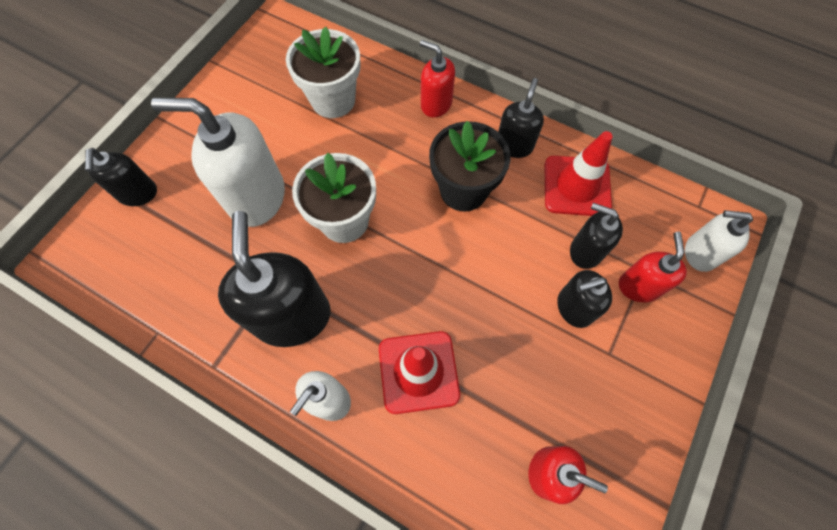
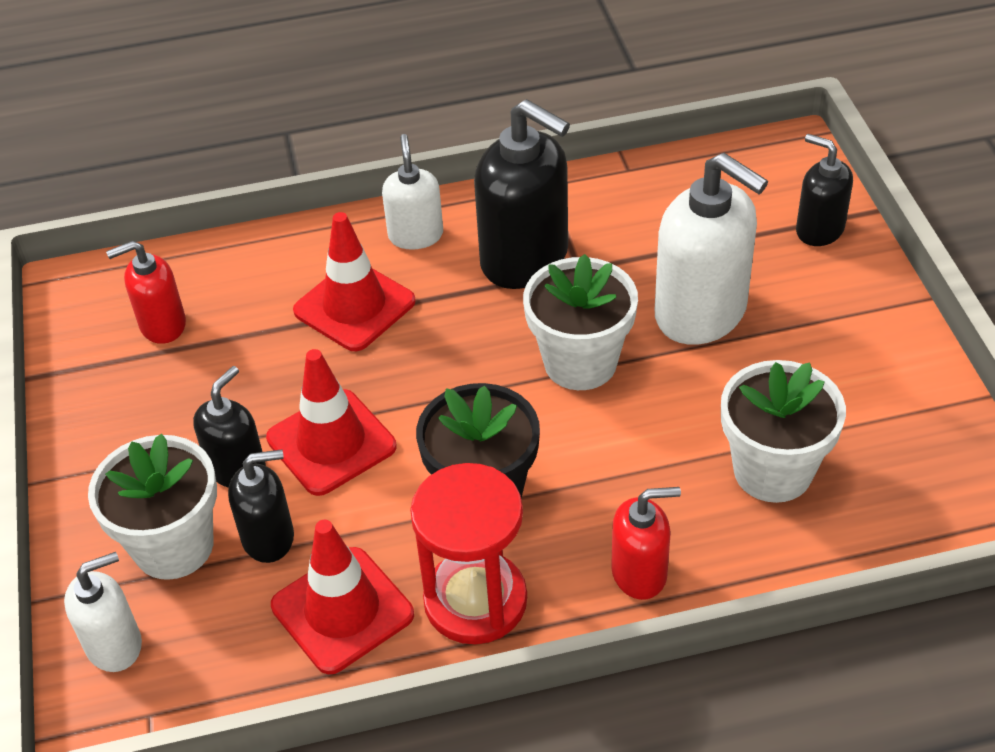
camera: 140 degrees right, 20 degrees down
(256, 197) = (701, 313): white soap dispenser -> white soap dispenser turned 75 degrees clockwise
(511, 281) = (331, 442): none -> red traffic cone
(514, 145) = (475, 600): black soap dispenser -> red hourglass
(638, 286) = (174, 546): red soap dispenser -> white flower pot

